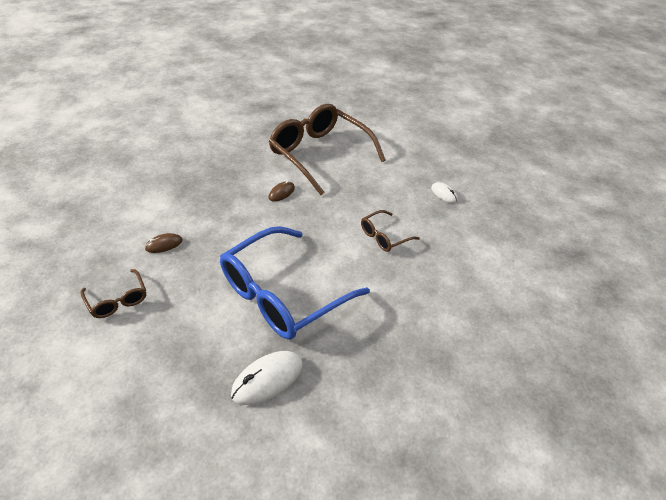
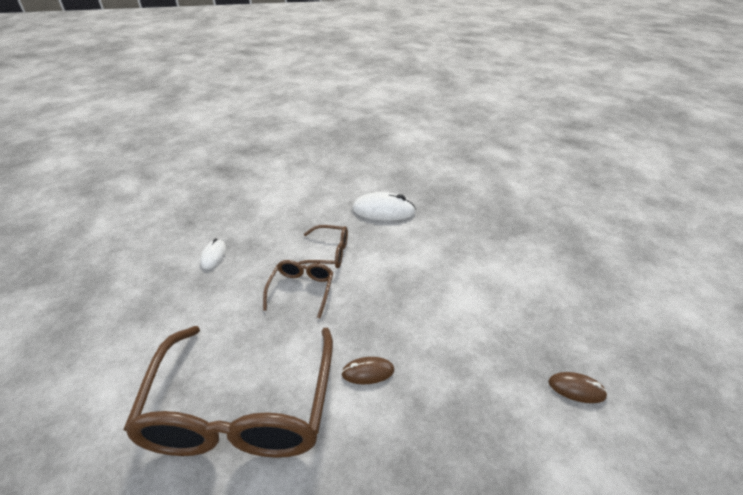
camera: 135 degrees left, 5 degrees down
(117, 299) = (652, 347): brown glasses -> brown glasses (301, 290)
(267, 379) = (525, 219): white mouse -> white mouse (383, 211)
(284, 293) = (469, 260): blue glasses -> none

